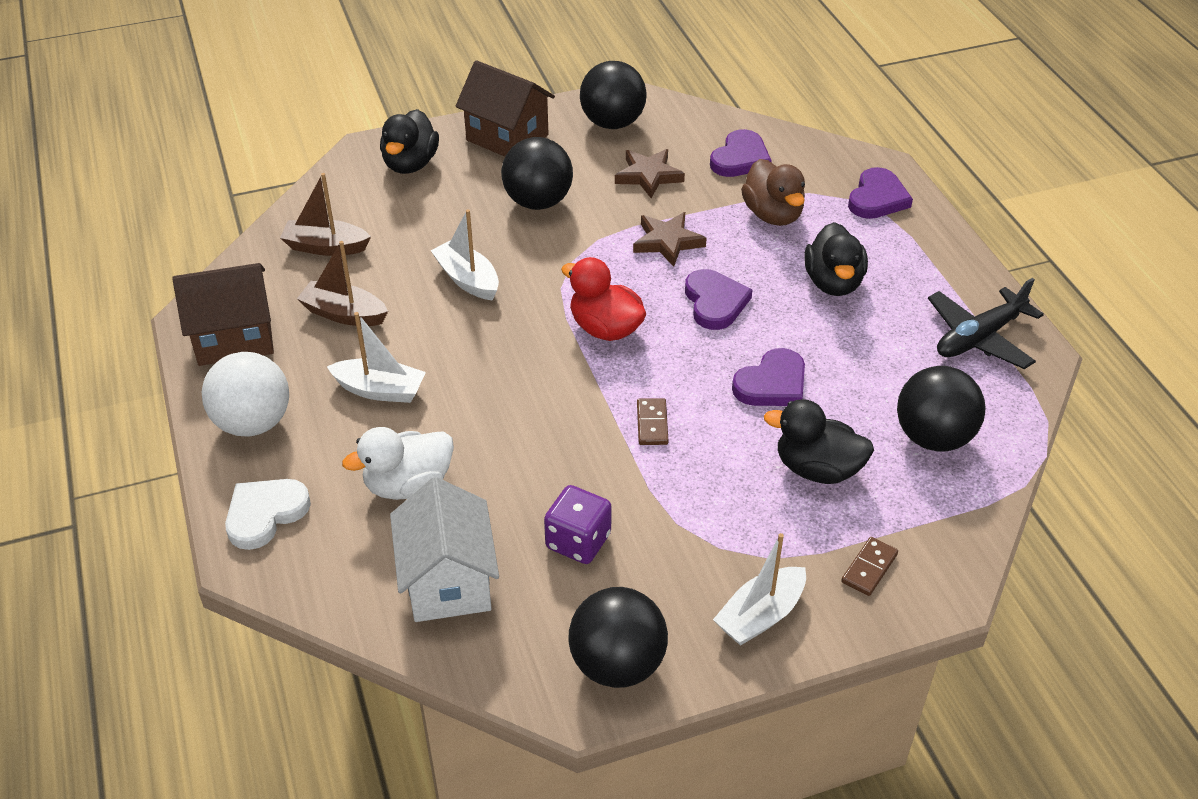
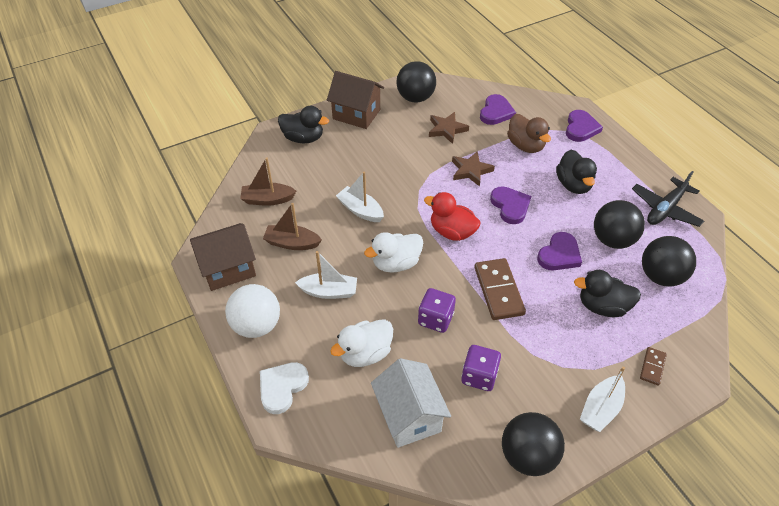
camera: 10 degrees left, 5 degrees up
(410, 164) = (303, 138): black duck -> black duck turned 75 degrees counterclockwise
(499, 363) = (396, 263): none -> white duck
(536, 451) = (435, 319): none -> purple dice
(538, 202) = (387, 154): black ball -> black ball (612, 240)
(652, 424) = (498, 291): brown domino -> brown domino, size x1.92

